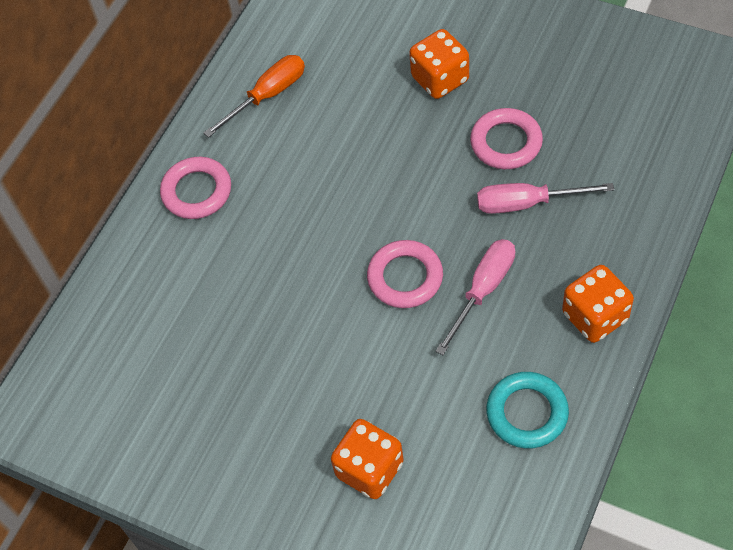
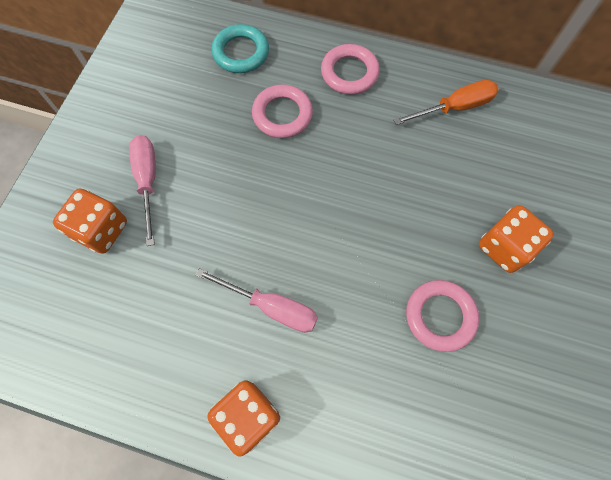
camera: 75 degrees right, 10 degrees up
(267, 96) = (454, 107): orange screwdriver -> orange screwdriver turned 60 degrees counterclockwise
(405, 277) = (280, 238): pink ring -> pink ring (282, 114)
(527, 203) = (371, 342): pink screwdriver -> pink screwdriver (148, 182)
(527, 413) = (147, 355): turquoise ring -> turquoise ring (241, 52)

